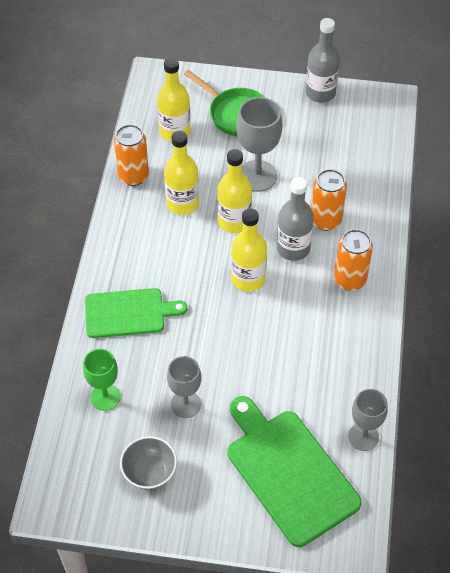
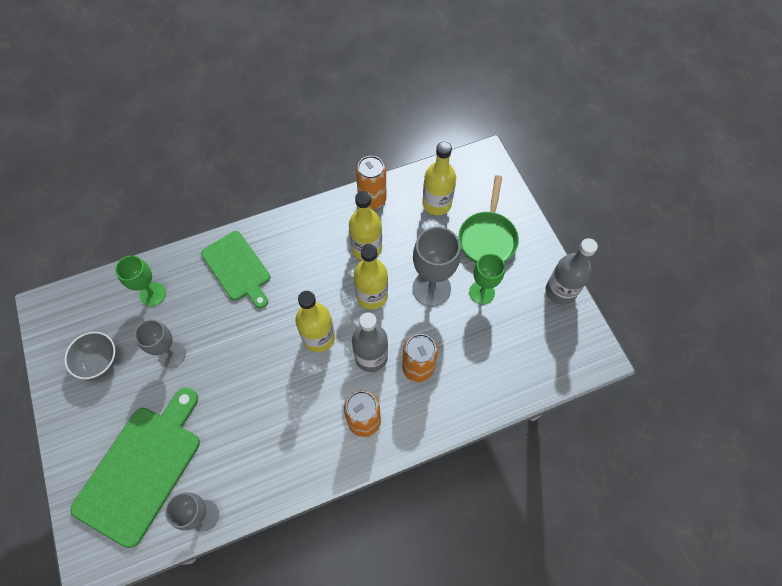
camera: 60 degrees right, 10 degrees up
(285, 144) = (481, 292): none -> green goblet

